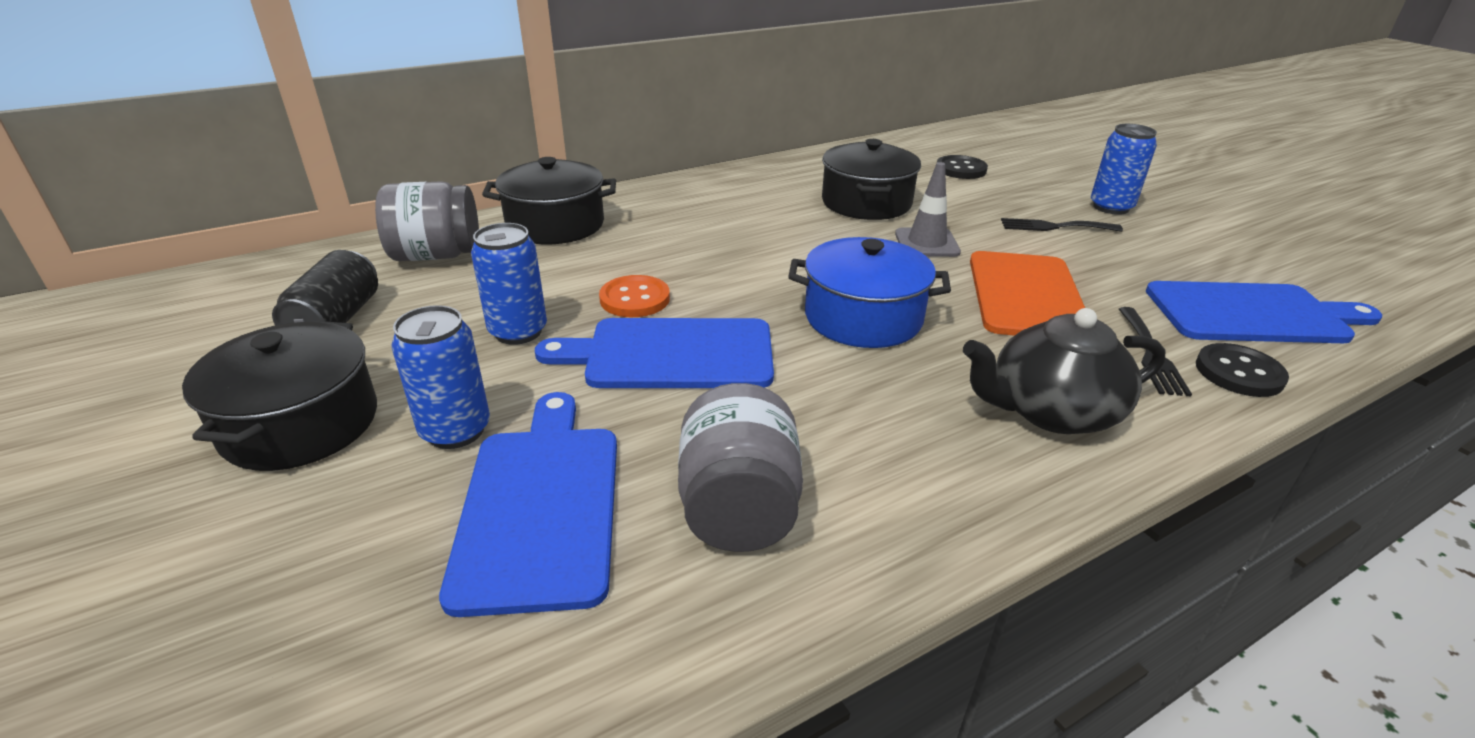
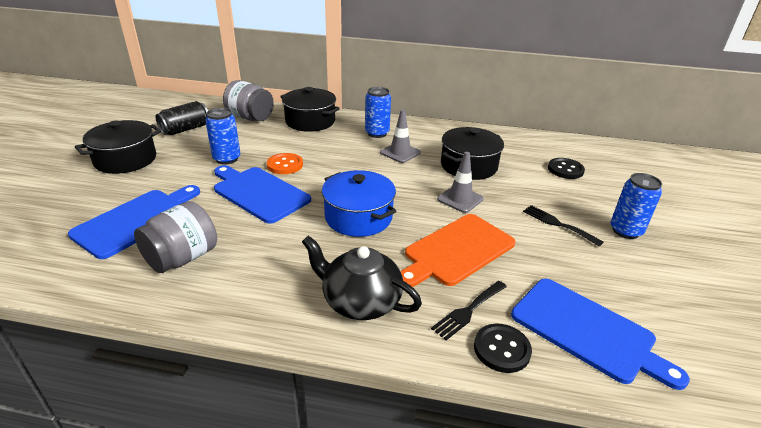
camera: 40 degrees right, 0 degrees up
(456, 430) = (155, 184): blue can -> blue can (377, 133)
(761, 218) = (400, 152): none -> grey traffic cone

